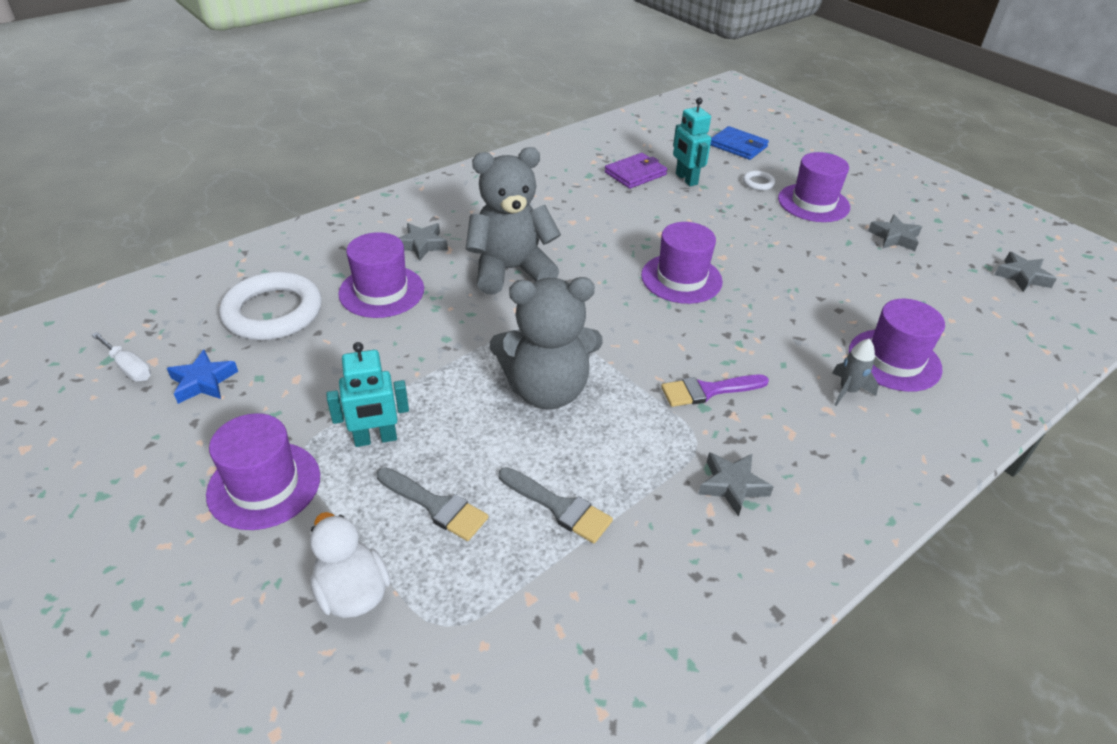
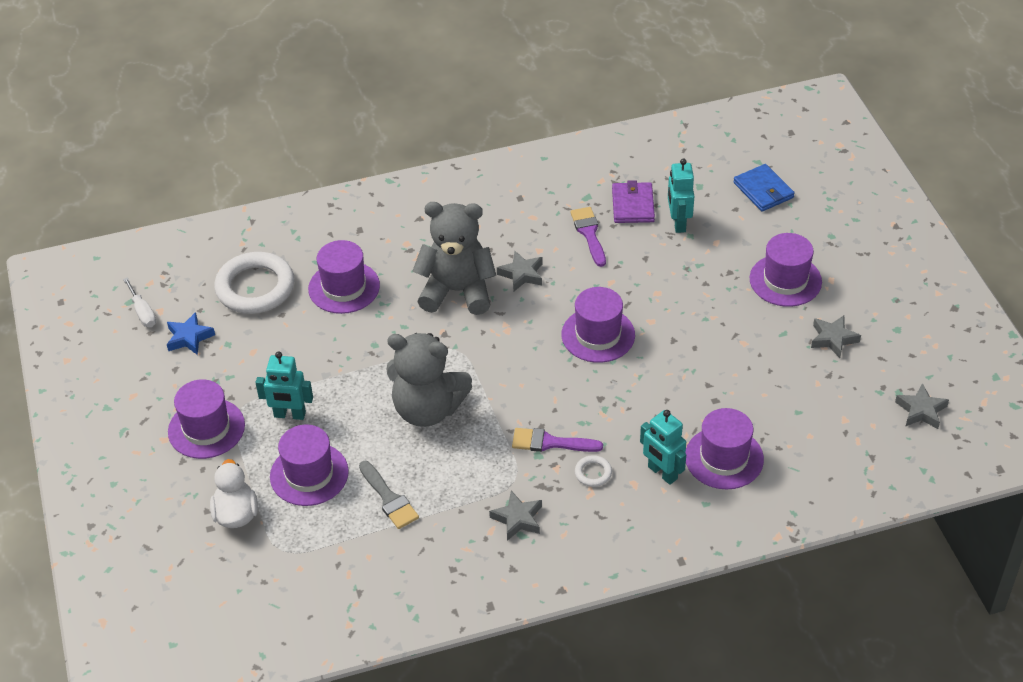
camera: 25 degrees right, 5 degrees up
(422, 245) = (396, 246): grey star -> grey star (521, 274)
(435, 506) = (309, 474): grey brush -> purple hat
(611, 200) = (589, 233): none -> purple brush
(635, 173) = (633, 205): purple wallet -> purple wallet turned 75 degrees counterclockwise
(758, 183) = (748, 243): white ring -> white ring (593, 473)
(848, 391) = (662, 473): grey rocket -> turquoise robot

